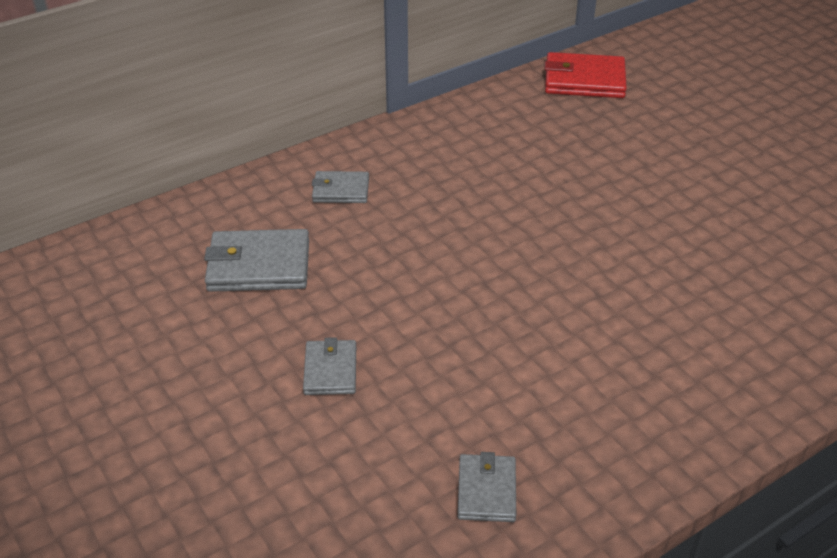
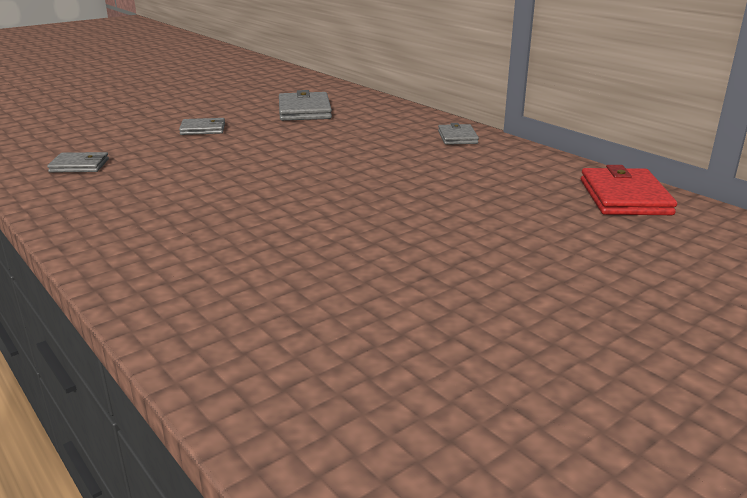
camera: 85 degrees right, 15 degrees down
(341, 190) = (390, 123): grey wallet -> grey wallet (457, 137)

